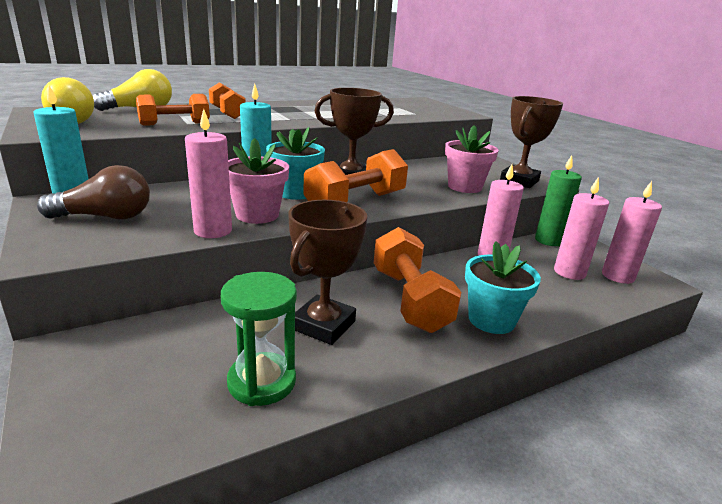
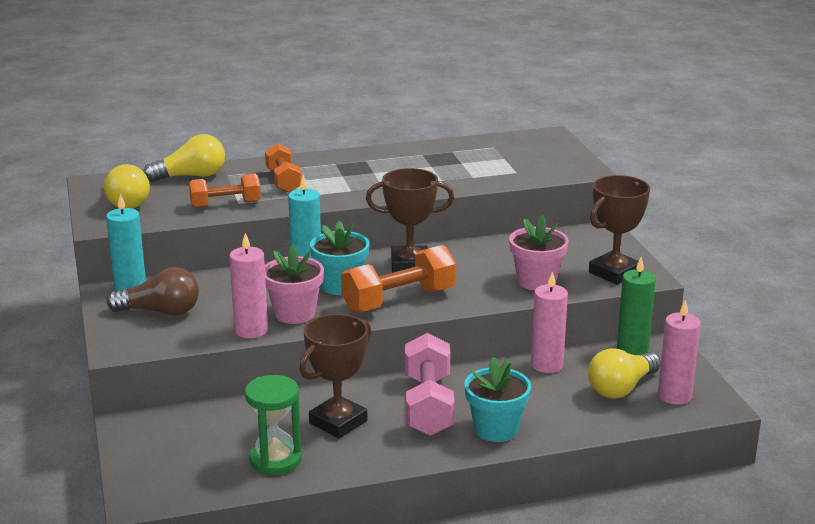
camera: 15 degrees right, 0 degrees up
(410, 299) = (428, 405): orange dumbbell -> pink dumbbell
(569, 272) = (621, 388): pink candle -> yellow light bulb

